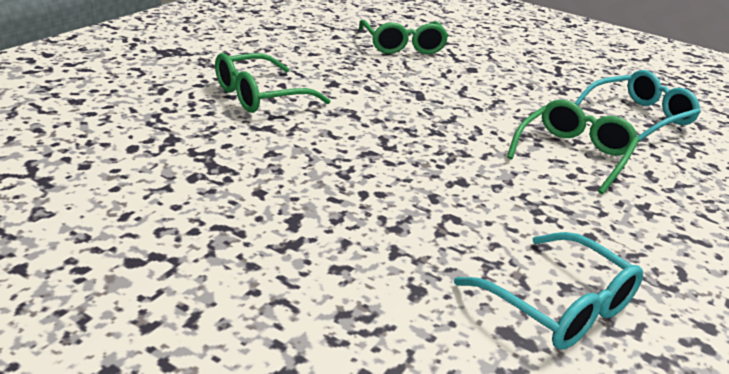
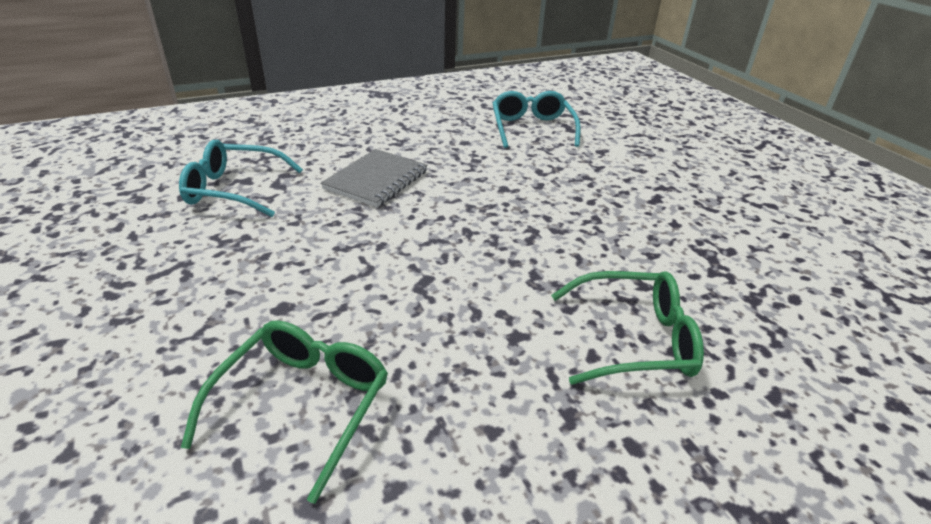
camera: 145 degrees left, 5 degrees up
(573, 154) = (376, 180): green glasses -> grey notebook

